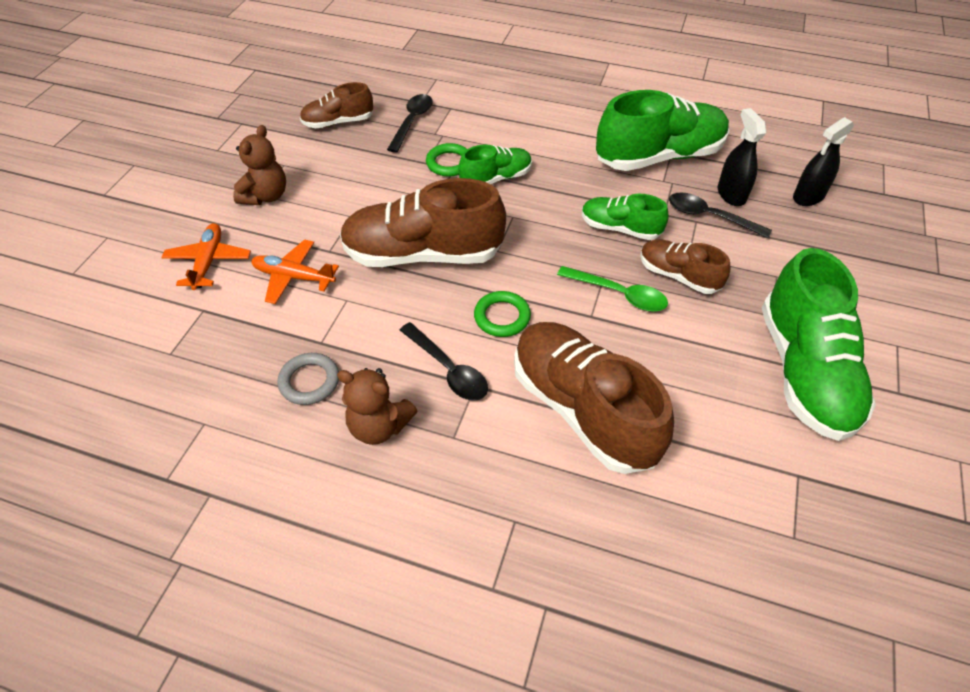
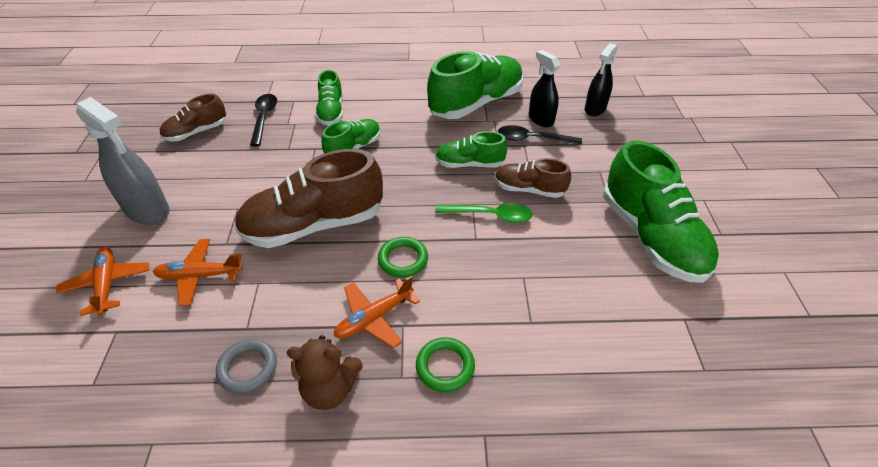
camera: 20 degrees left, 5 degrees down
(266, 196) = (147, 210): brown teddy bear -> grey spray bottle
(448, 369) = (374, 318): black spoon -> orange plane
(449, 163) = (309, 144): green ring -> green ring (445, 366)
(487, 130) = (331, 112): none -> green shoe
(582, 409) = (501, 318): brown shoe -> none

